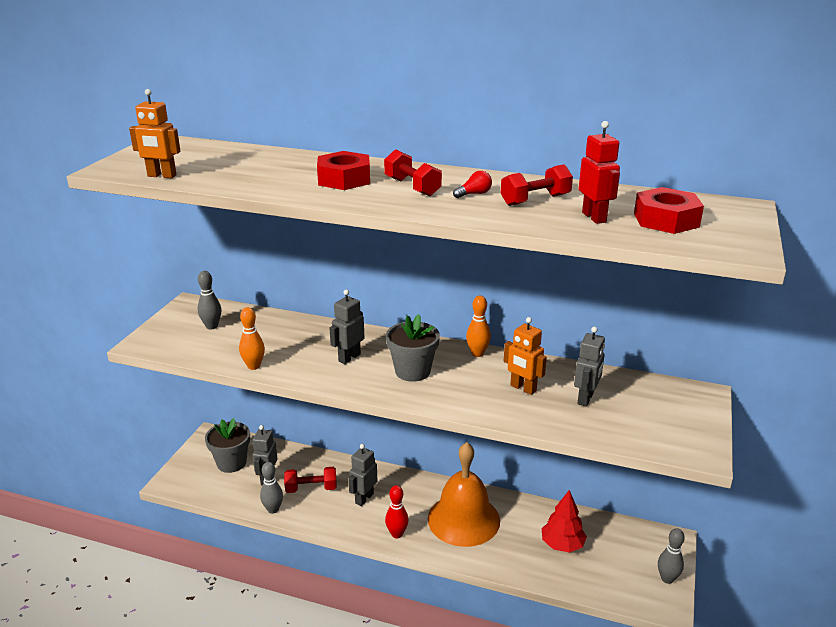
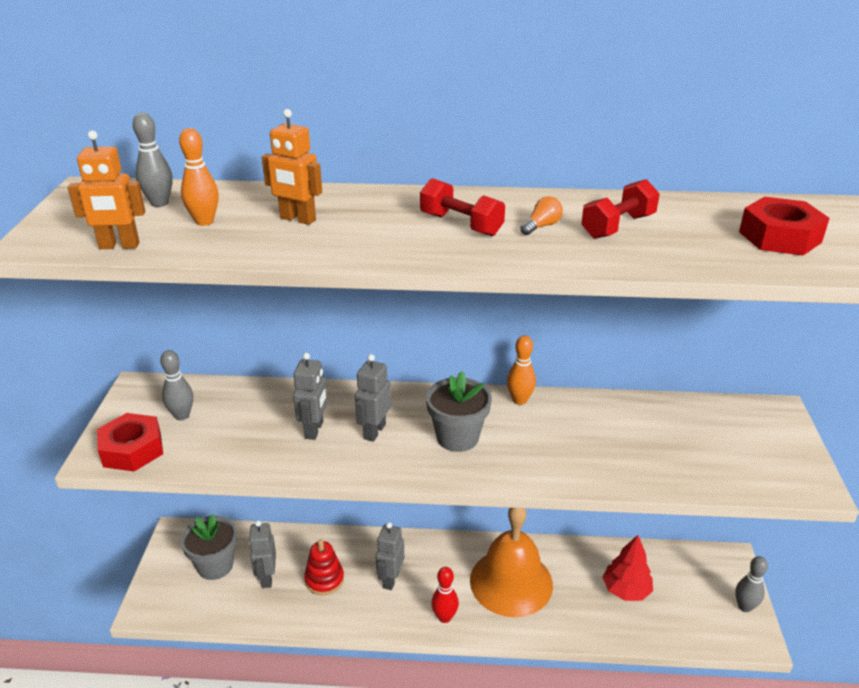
camera: 15 degrees left, 5 degrees up
(254, 366) = (261, 464): orange bowling pin -> orange bowling pin (204, 221)
(273, 509) = (288, 617): grey bowling pin -> grey bowling pin (159, 203)
(311, 488) = (324, 579): red dumbbell -> red stacking toy
(344, 179) = (368, 223): red nut -> red nut (132, 449)
(474, 194) = (541, 226): red light bulb -> orange light bulb
(523, 388) = (591, 438): orange robot -> orange robot (297, 219)
(585, 399) = (664, 439): grey robot -> grey robot (314, 430)
(594, 217) = (701, 243): red robot -> none

